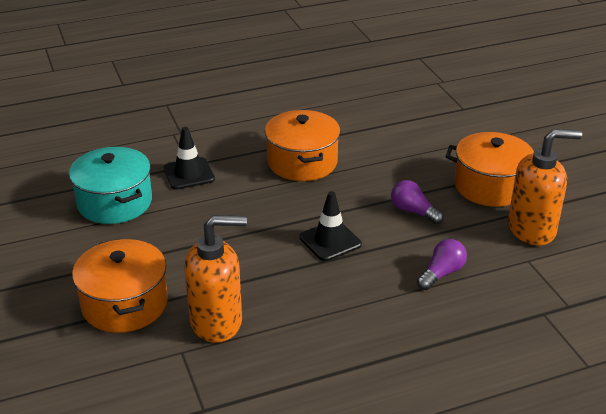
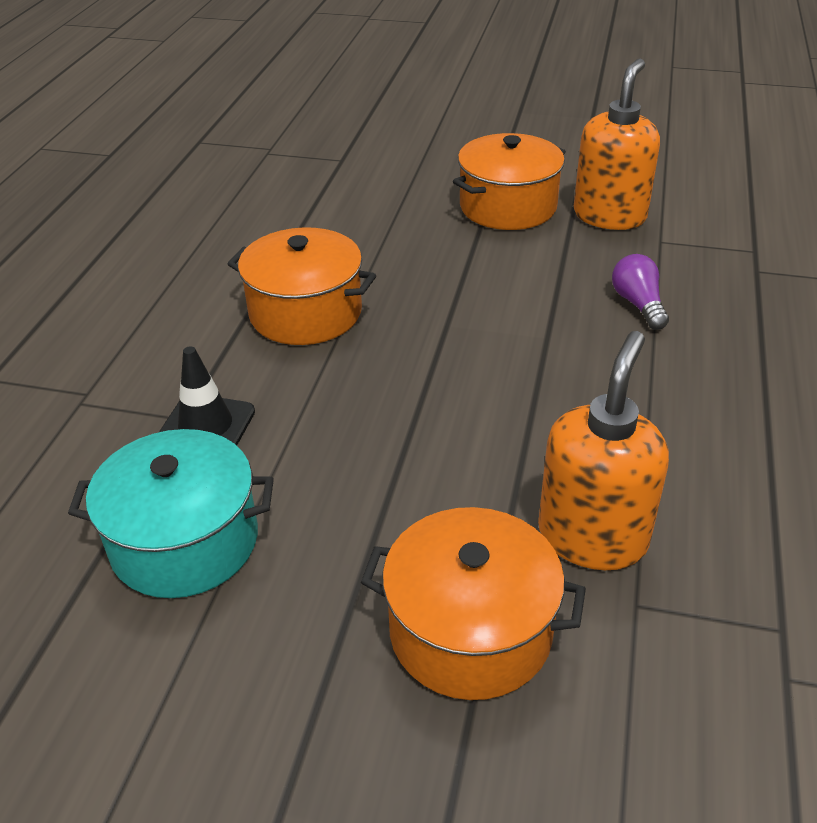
camera: 55 degrees left, 5 degrees up
(330, 241) = (501, 360): black traffic cone -> none
(413, 211) = (503, 274): purple light bulb -> none

